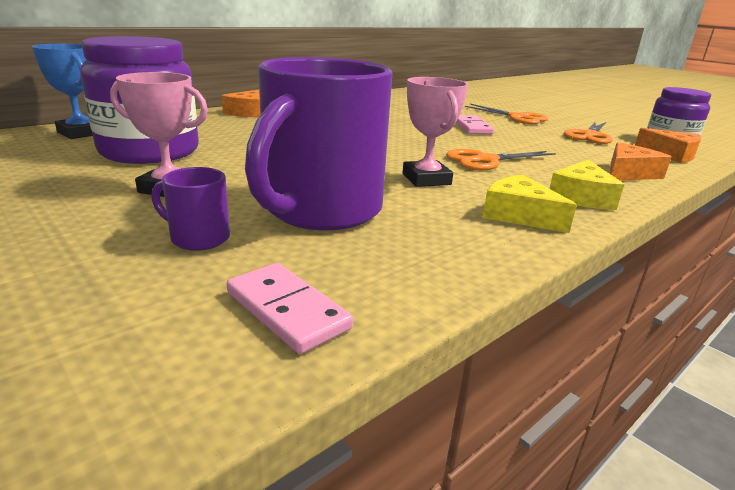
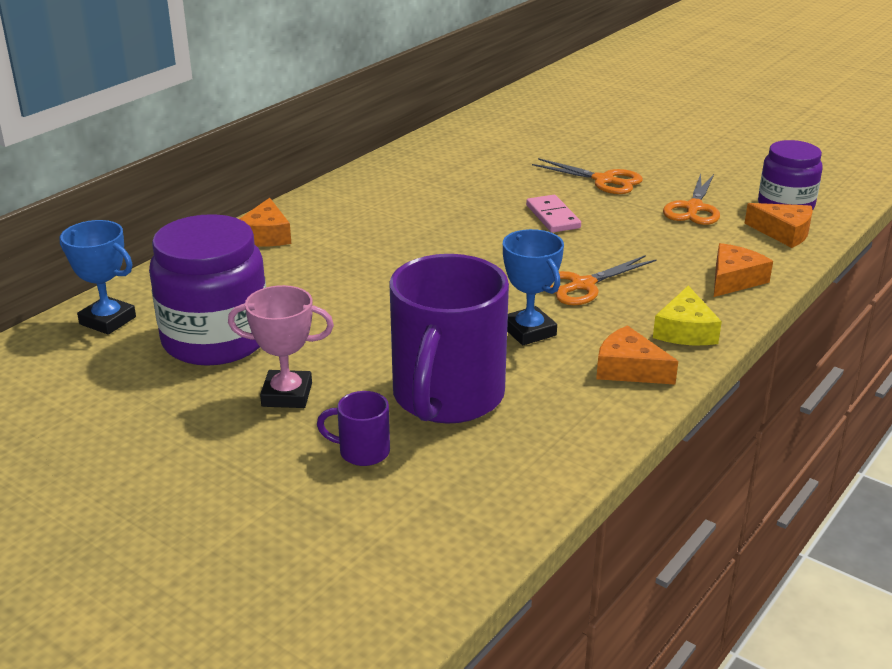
camera: 10 degrees left, 5 degrees up
(287, 310) = (476, 506): pink domino -> none
(426, 179) = (529, 331): pink trophy -> blue trophy
(519, 215) = (629, 369): yellow cheese -> orange cheese

